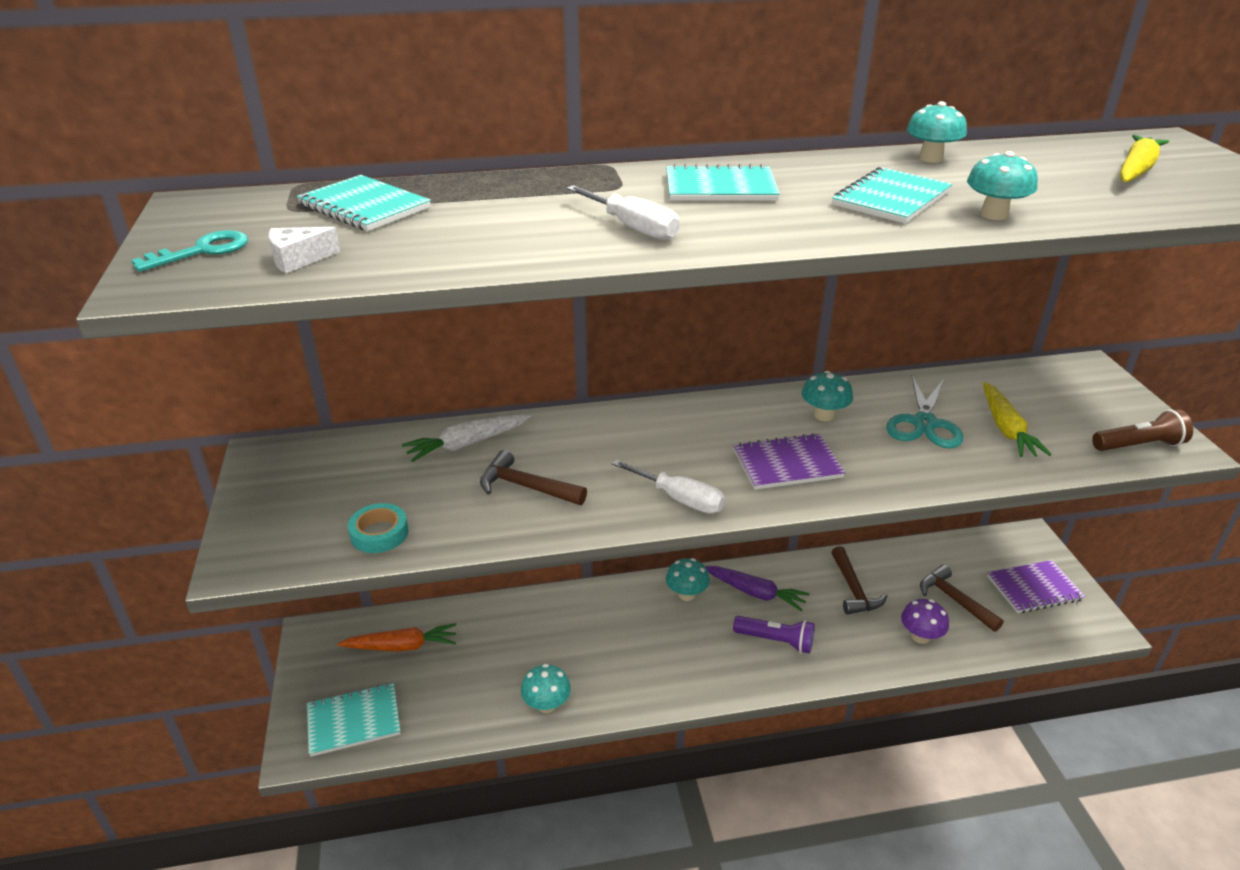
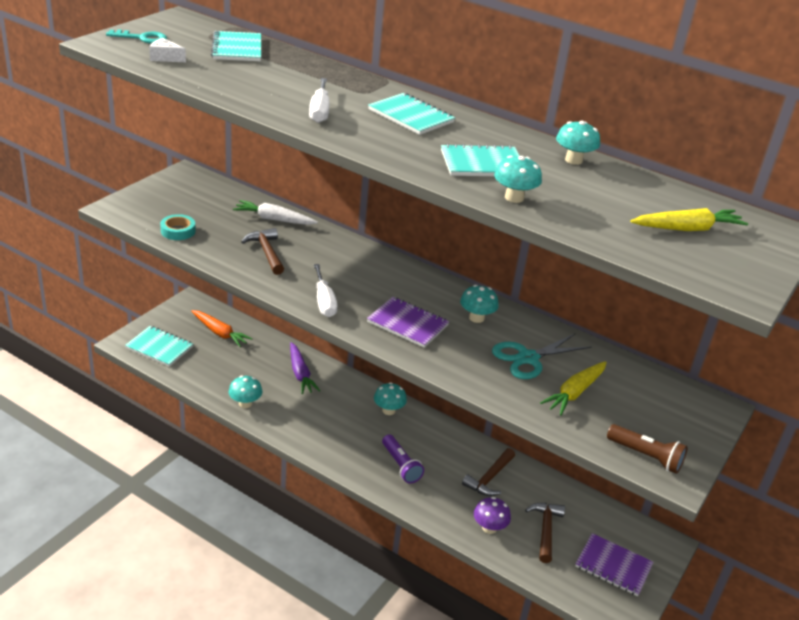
camera: 40 degrees right, 0 degrees up
(754, 592) = (428, 437): purple carrot -> purple carrot (300, 374)

